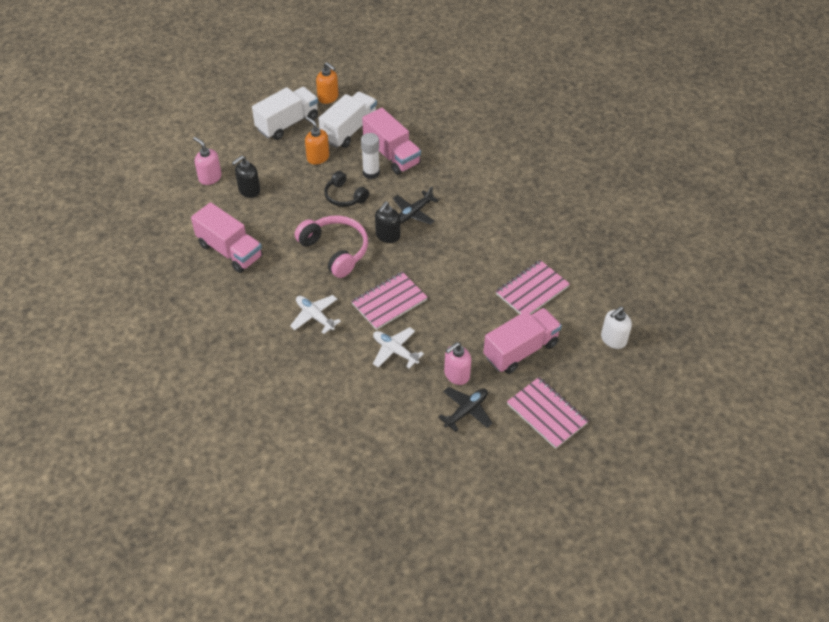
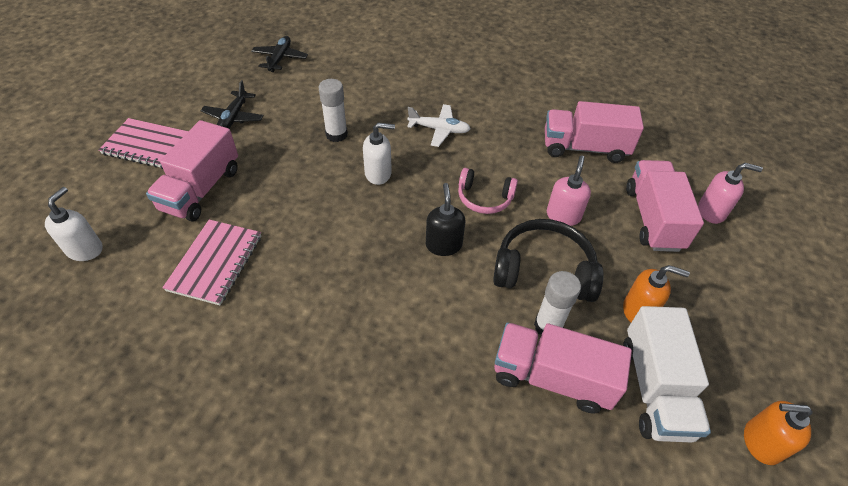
camera: 145 degrees right, 0 degrees up
(249, 190) = (653, 218): black soap dispenser -> pink truck
(287, 123) = (743, 346): white truck -> none
(335, 251) = (484, 198): pink headphones -> pink headphones, size x0.63
(344, 196) = (544, 270): black headphones -> black headphones, size x1.59
(389, 302) = (378, 174): pink notebook -> white soap dispenser
(395, 351) = (336, 134): white plane -> white glue stick
(414, 213) = (438, 294): black plane -> black plane (280, 58)
(456, 375) = (261, 140): pink soap dispenser -> pink soap dispenser (563, 215)

